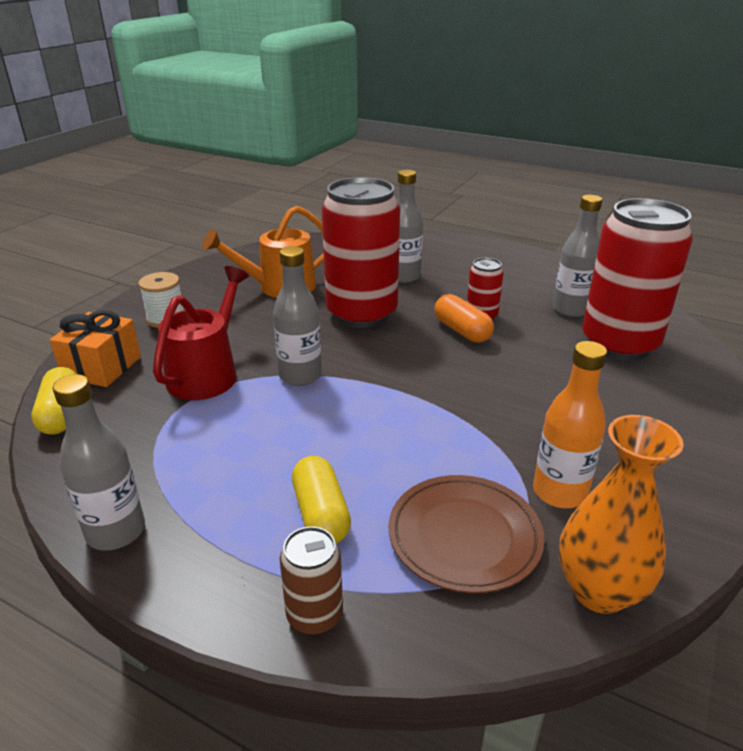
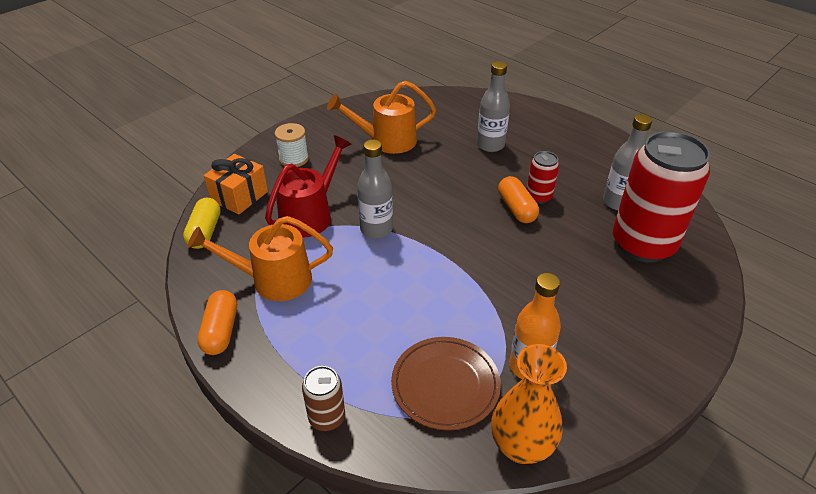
camera: 15 degrees right, 10 degrees up
(116, 531) = (221, 331): grey bottle -> orange capsule
(177, 454) = (273, 280): none -> orange watering can
(321, 514) = (354, 347): yellow capsule -> none
(361, 314) = (442, 178): red can -> none

